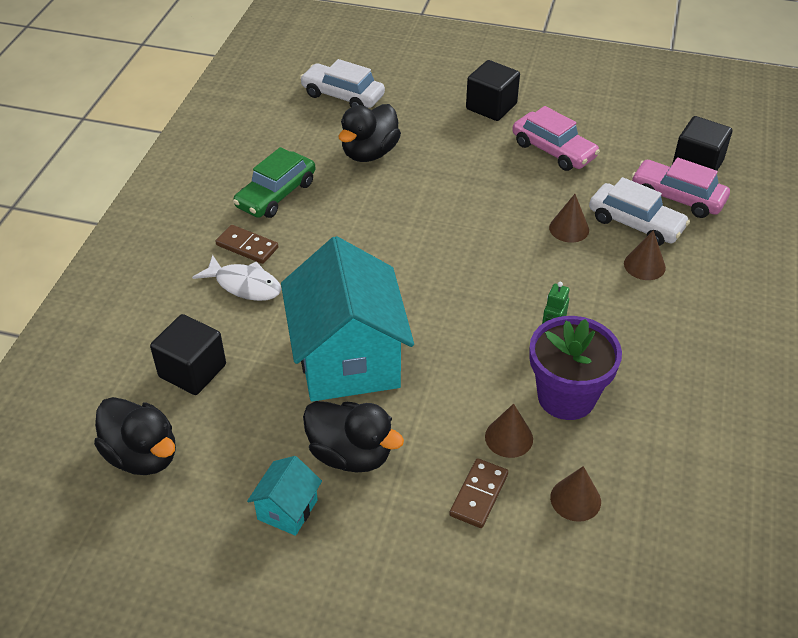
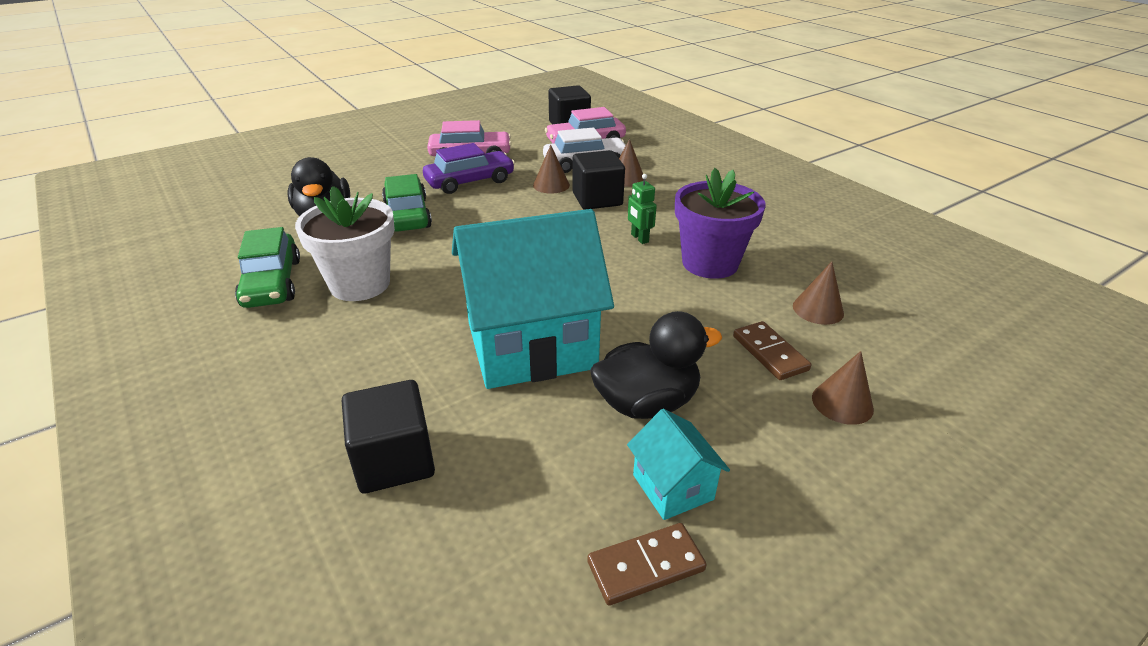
camera: 50 degrees left, 10 degrees down
(142, 455) = (458, 580): black duck -> none
(244, 285) = (343, 359): white fish -> none
(247, 246) = (299, 332): brown domino -> brown domino (645, 566)
(319, 232) = (360, 284): none -> white flower pot
(343, 95) = (239, 197): white car -> none
(348, 360) = (531, 345): turquoise house -> turquoise house turned 45 degrees counterclockwise
(423, 188) = (407, 215): none -> green car
(491, 106) = (385, 153): black cube -> black cube (597, 199)
(509, 437) = (722, 307): brown cone -> brown cone (842, 403)
(511, 182) = (470, 181): none -> purple car

